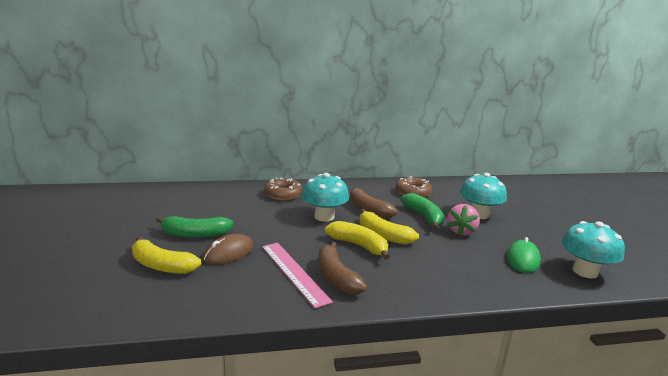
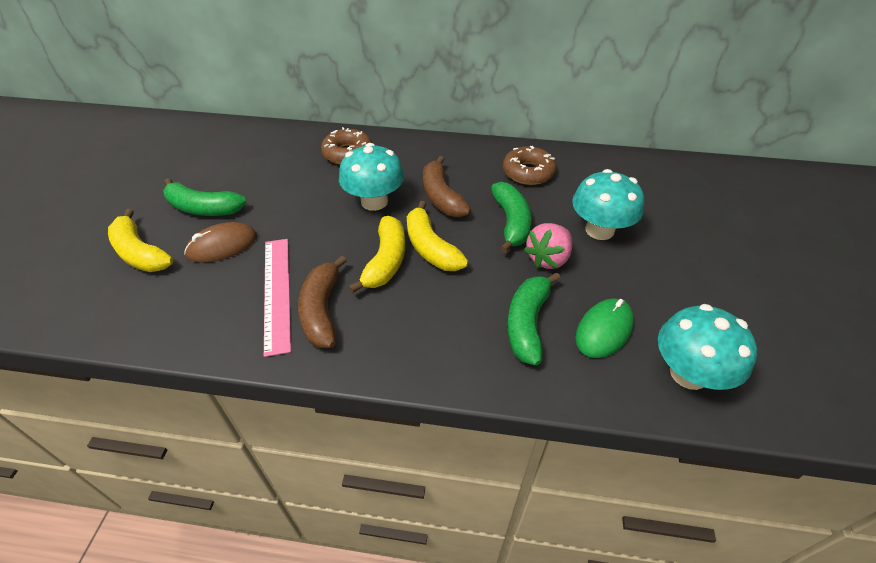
camera: 20 degrees right, 25 degrees up
(359, 246) = (385, 261): yellow banana -> yellow banana turned 45 degrees clockwise
(476, 263) = (527, 323): none -> green banana

